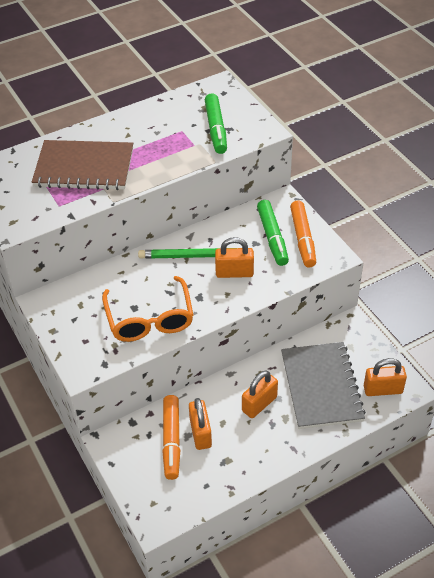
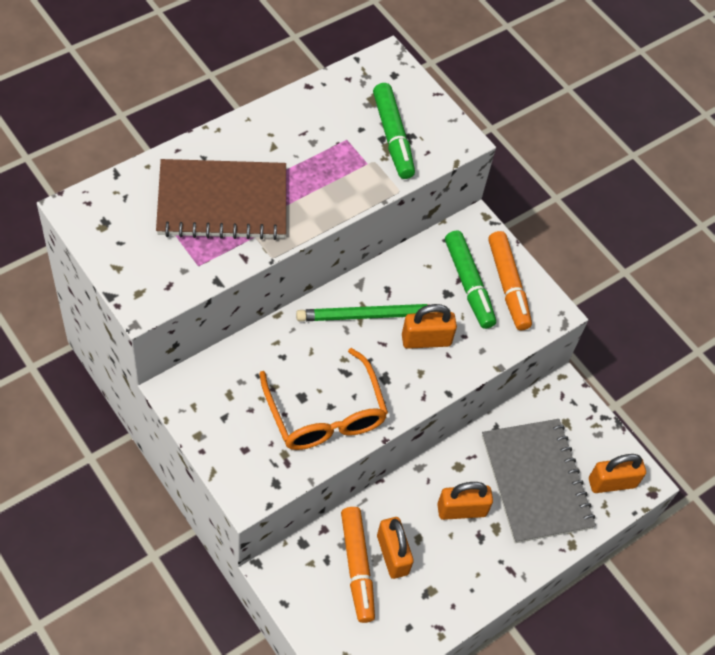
camera: 15 degrees left, 10 degrees up
(259, 404) = (461, 510): orange padlock -> orange padlock turned 45 degrees clockwise

